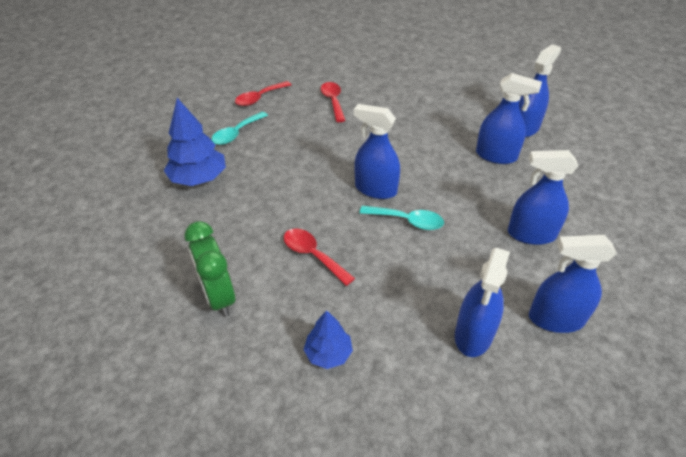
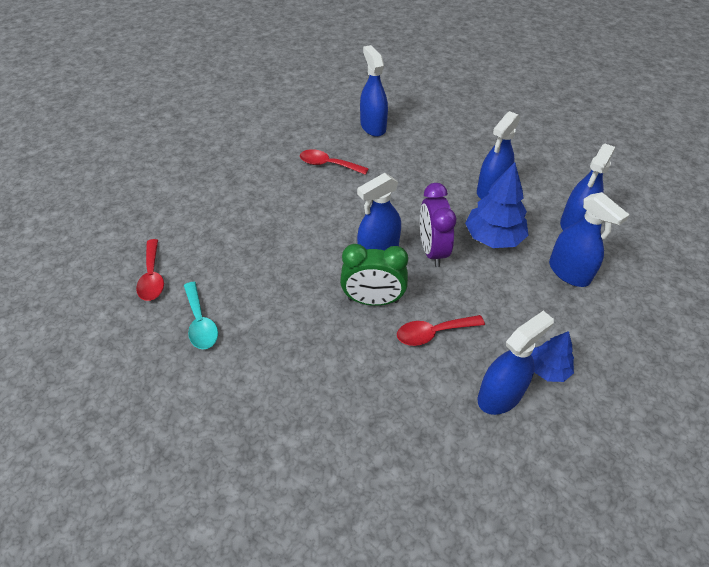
camera: 60 degrees left, 5 degrees up
(198, 178) = (252, 387): blue tree -> blue tree (493, 237)
(218, 297) = (444, 428): green clock -> green clock (373, 300)
(333, 101) = (220, 221): red spoon -> red spoon (328, 164)
(407, 221) = (432, 250): turquoise spoon -> purple clock
(496, 156) = (393, 160): blue spray bottle -> blue spray bottle (500, 395)

